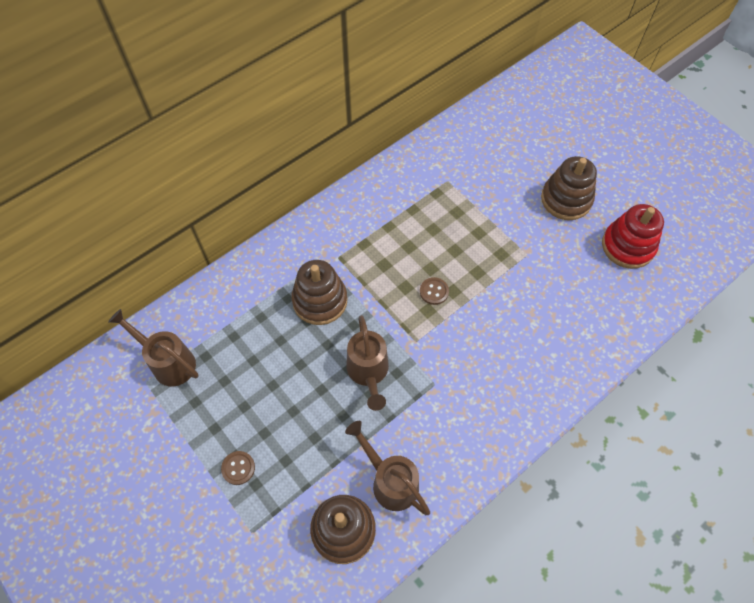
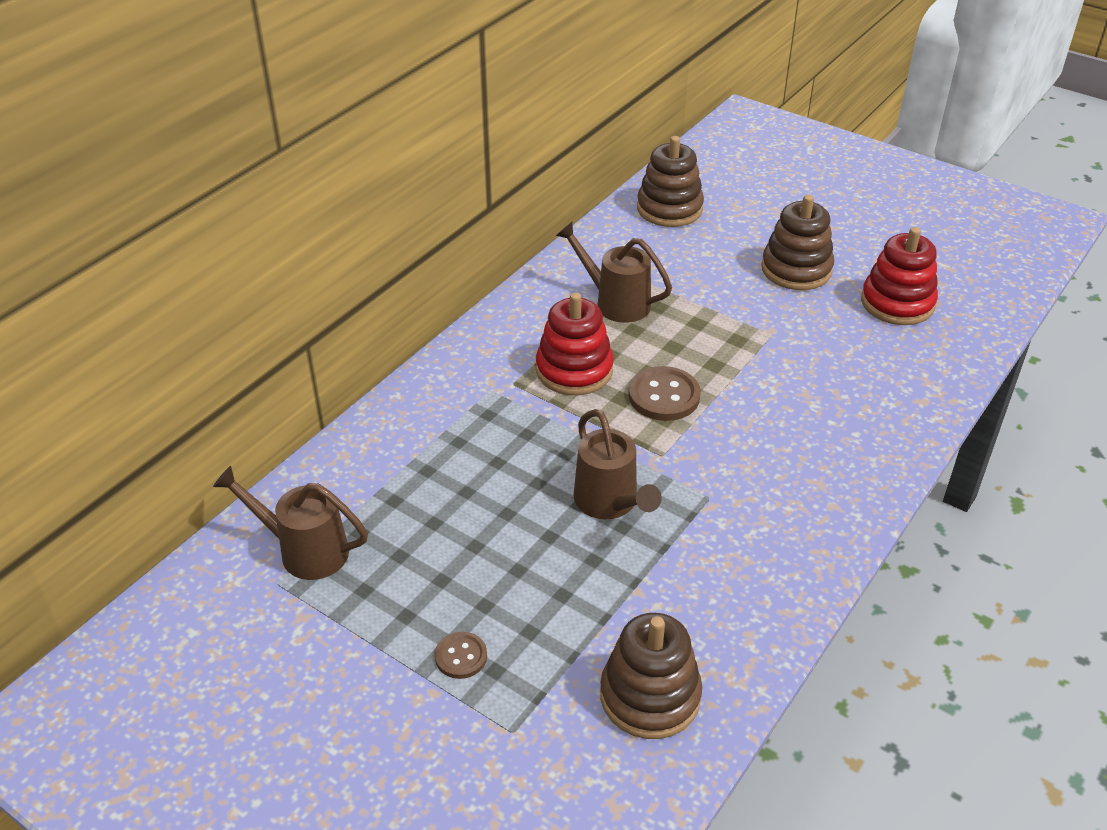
camera: 15 degrees left, 20 degrees down
(320, 300) = (506, 436): brown stacking toy -> brown stacking toy (669, 209)
(381, 255) = (574, 370): none -> red stacking toy
(390, 481) = (693, 622): brown watering can -> brown watering can (615, 302)
(434, 291) = (664, 396): brown button -> brown button, size x1.69

